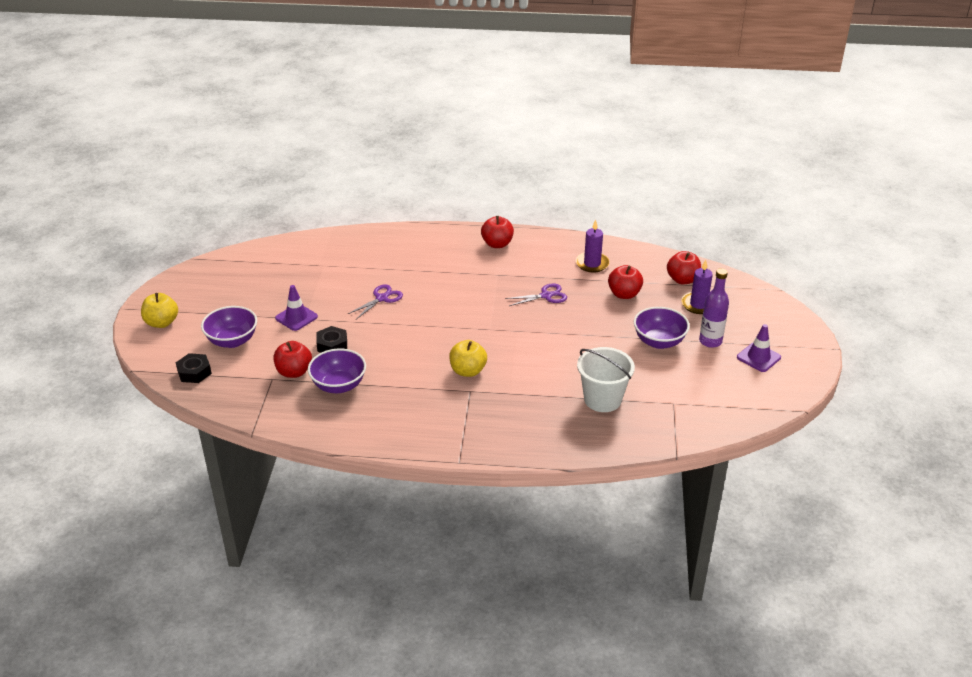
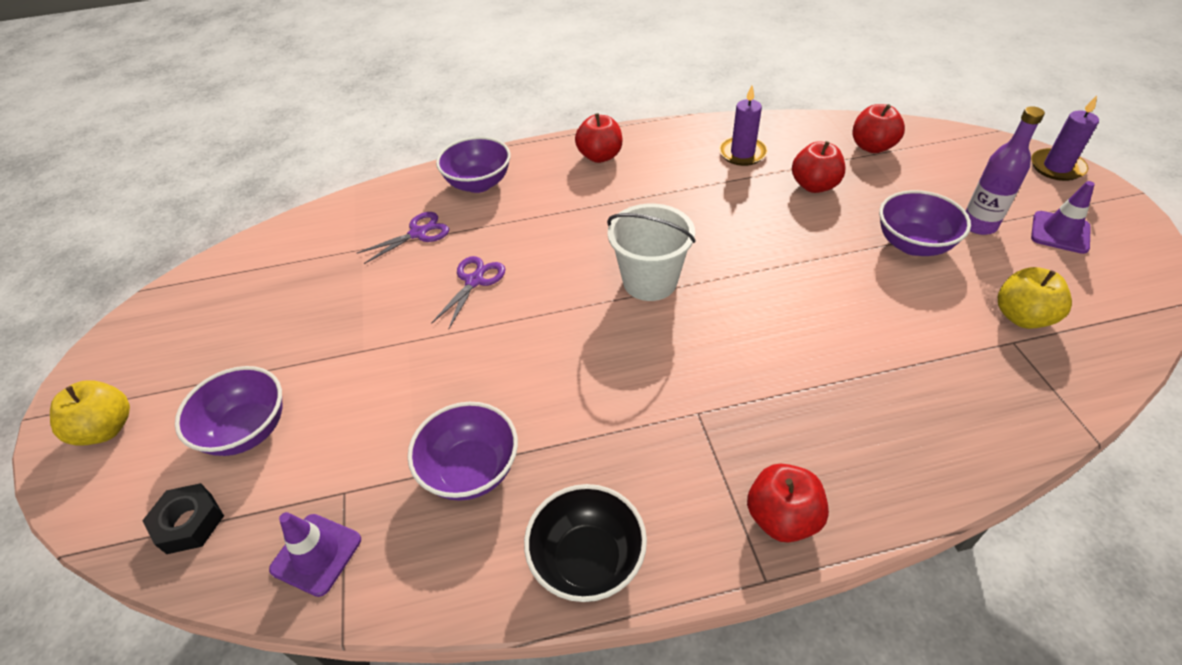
camera: 15 degrees left, 10 degrees up
(294, 372) = (380, 465): red apple -> red apple (782, 517)
(296, 317) = (348, 352): purple traffic cone -> purple traffic cone (316, 554)
(332, 345) = (428, 389): black nut -> none
(378, 434) = (587, 560): none -> black bowl
(410, 243) = (478, 183): none -> purple bowl
(468, 371) = (673, 375): yellow apple -> yellow apple (1022, 317)
(546, 296) = (712, 214): purple scissors -> purple scissors (418, 233)
(602, 399) = (909, 367): white bucket -> white bucket (650, 281)
(698, 305) = (919, 176): purple candle -> purple candle (1056, 167)

